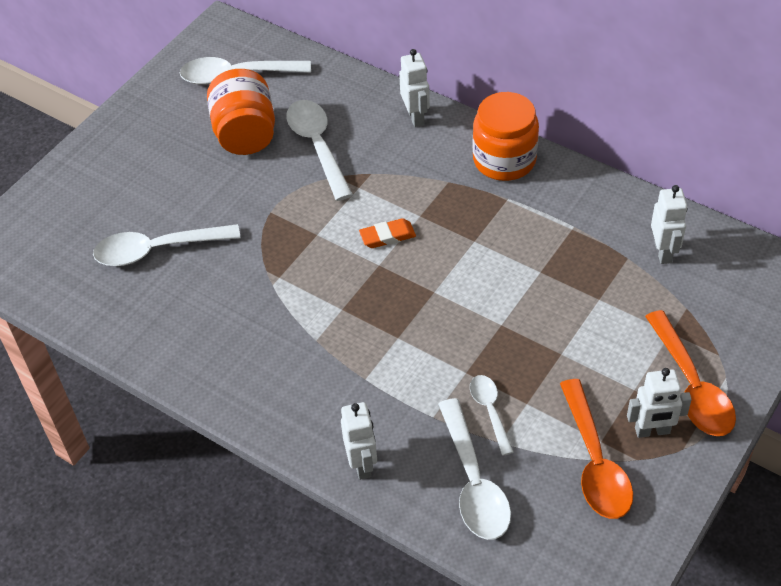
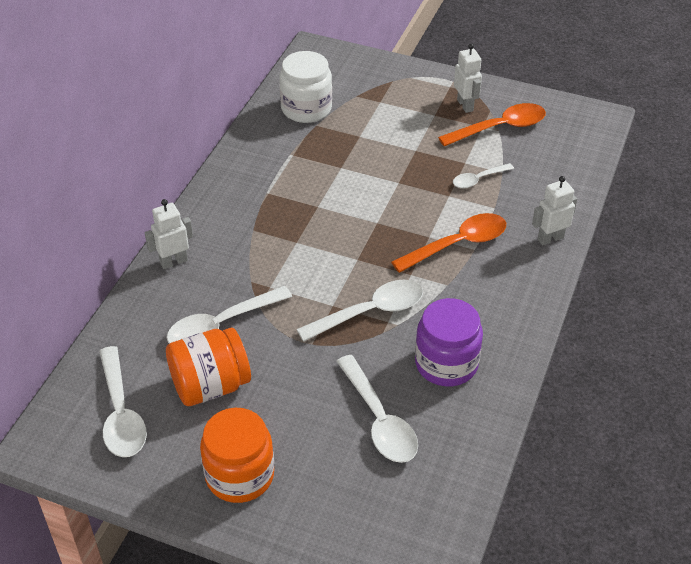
camera: 105 degrees left, 5 degrees down
(205, 316) = (446, 363): none -> purple jar
(387, 236) = (324, 258): orange eraser -> none
(474, 482) = (539, 181): white spoon -> white spoon (370, 312)
(504, 160) = (222, 199): orange jar -> orange jar (239, 475)
(663, 252) = (306, 108): white robot -> white jar
(691, 386) = (423, 91): orange spoon -> orange spoon (457, 244)

